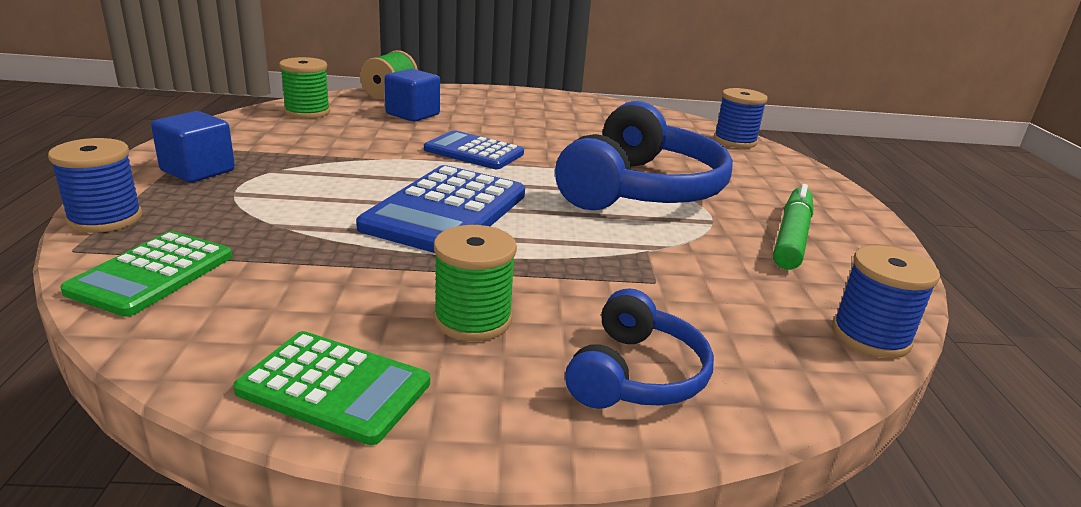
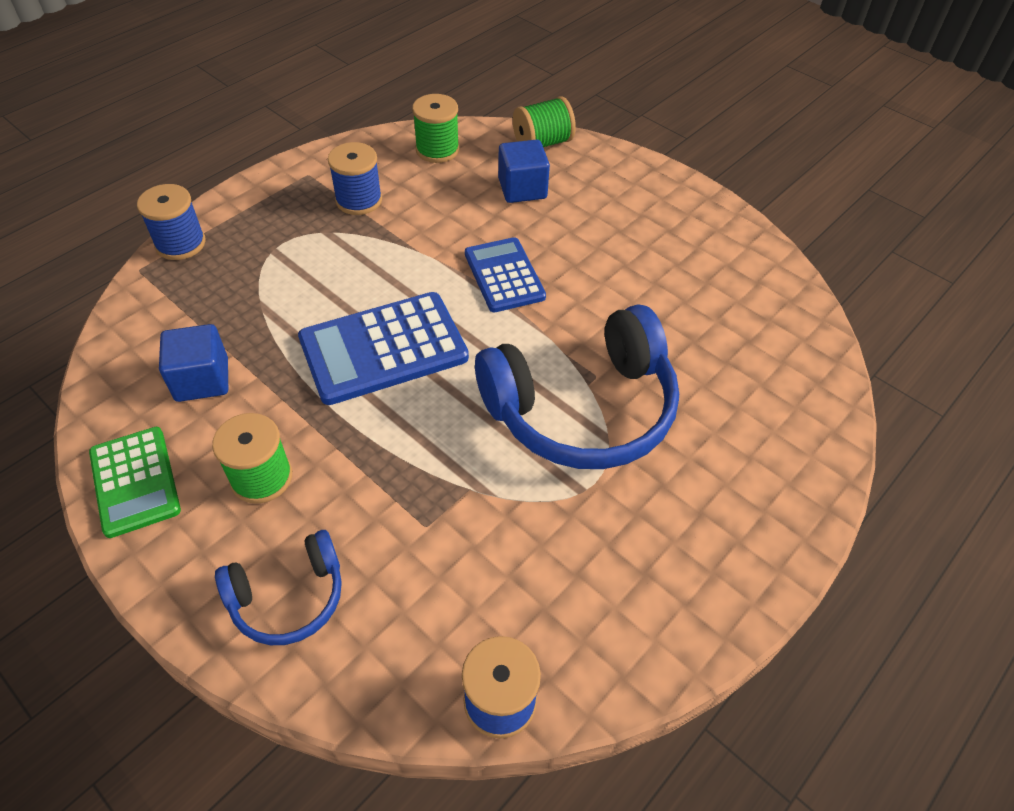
camera: 45 degrees right, 25 degrees up
(152, 274) = (152, 319): green calculator -> none
(198, 171) = (279, 208): blue cube -> blue cube (202, 380)
(735, 141) = (814, 387): blue spool -> blue spool (359, 200)
(792, 237) = (627, 558): green marker -> none

